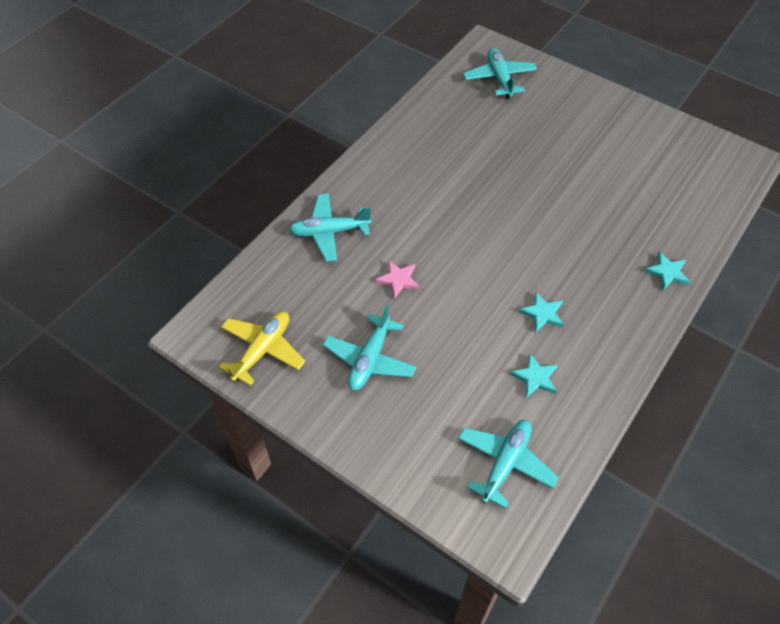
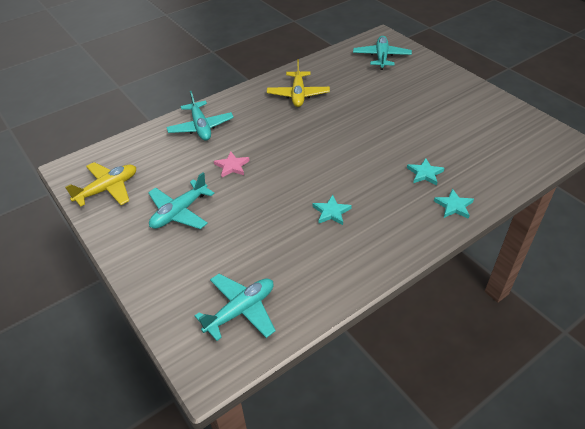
camera: 20 degrees right, 10 degrees down
(329, 232) = (201, 127): turquoise plane -> turquoise plane turned 120 degrees counterclockwise
(425, 156) = (298, 94): none -> yellow plane
(535, 378) = (300, 255): turquoise star -> turquoise star (425, 173)

